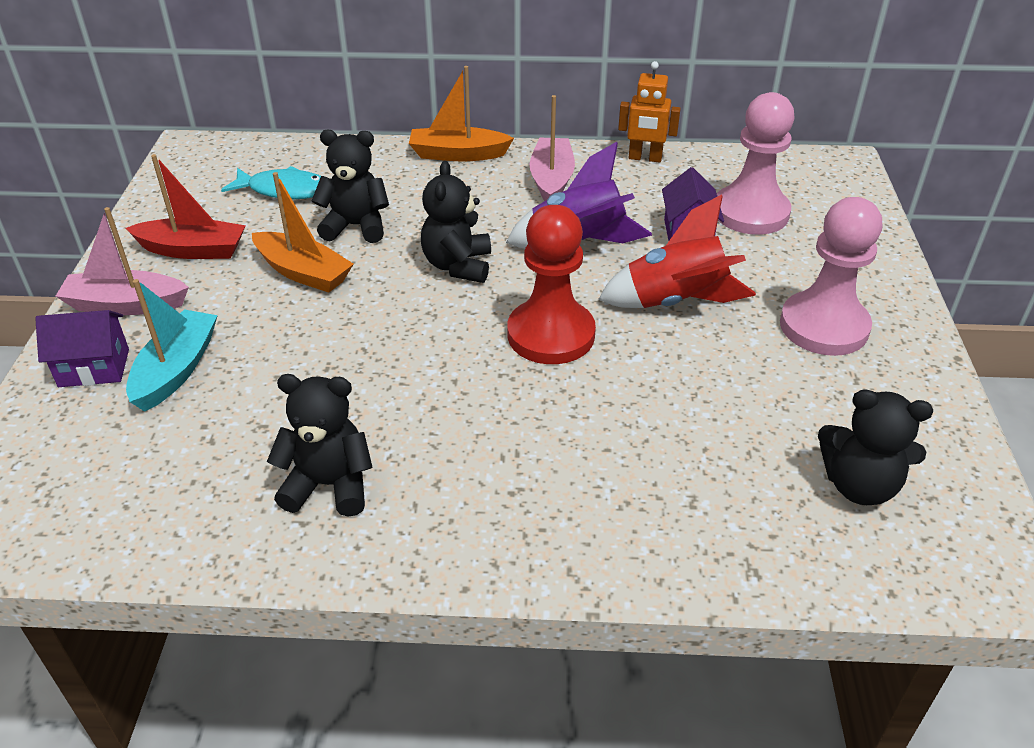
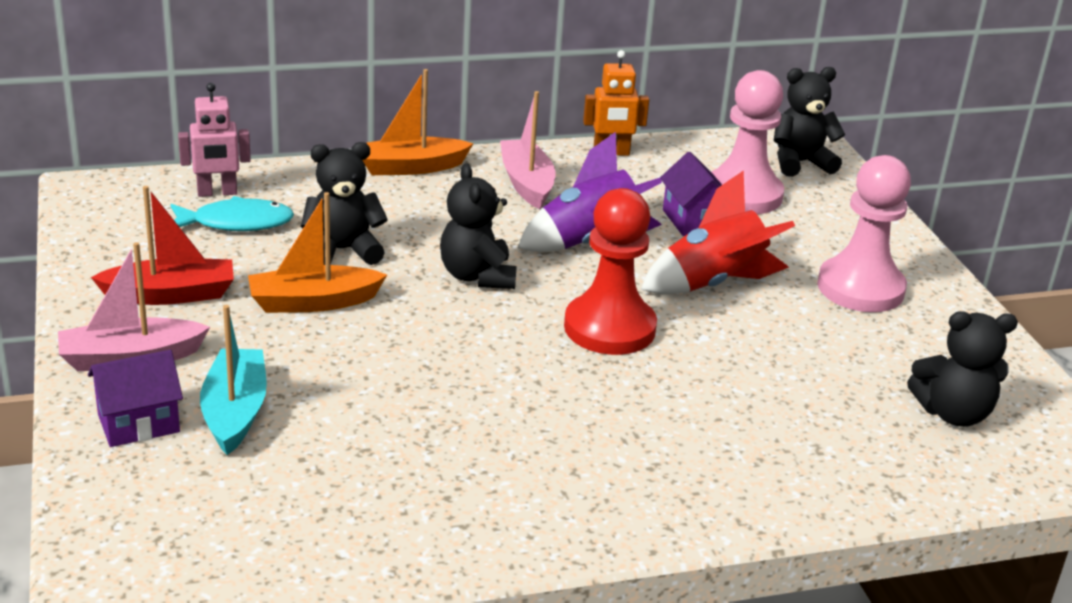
camera: 20 degrees left, 10 degrees down
(285, 161) = (217, 193): none -> pink robot
(303, 272) = (313, 302): orange boat -> orange boat turned 150 degrees clockwise
(329, 485) = (469, 489): black teddy bear -> black teddy bear (800, 163)

